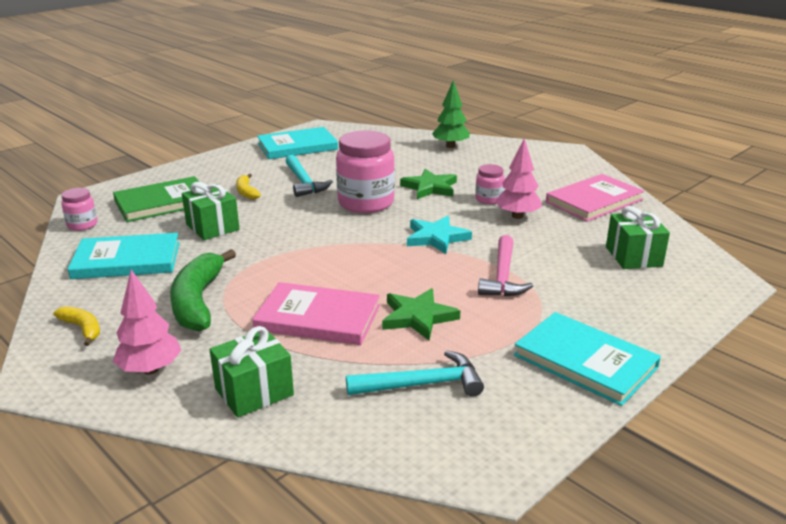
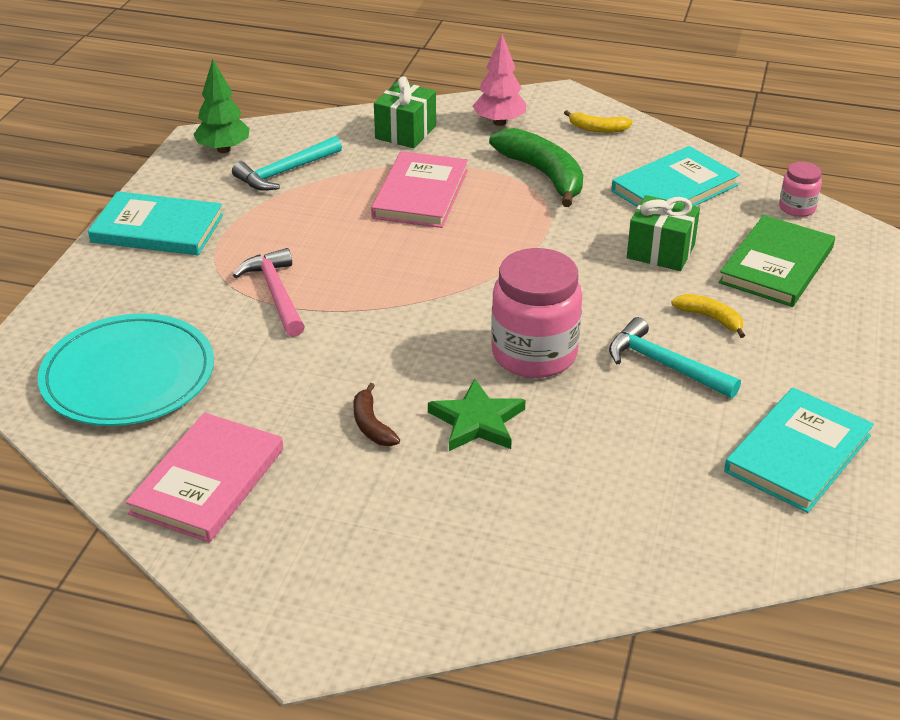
camera: 150 degrees right, 10 degrees up
(318, 318) = (421, 194): pink book -> pink book turned 60 degrees counterclockwise
(418, 317) = (331, 222): green star -> none
(436, 238) = (389, 324): turquoise star -> none
(450, 146) = (544, 568): green tree -> green tree (223, 149)
(488, 199) = (371, 425): pink jar -> brown banana
(517, 216) = (310, 401): pink tree -> none
(633, 256) = (128, 375): green gift -> turquoise plate

